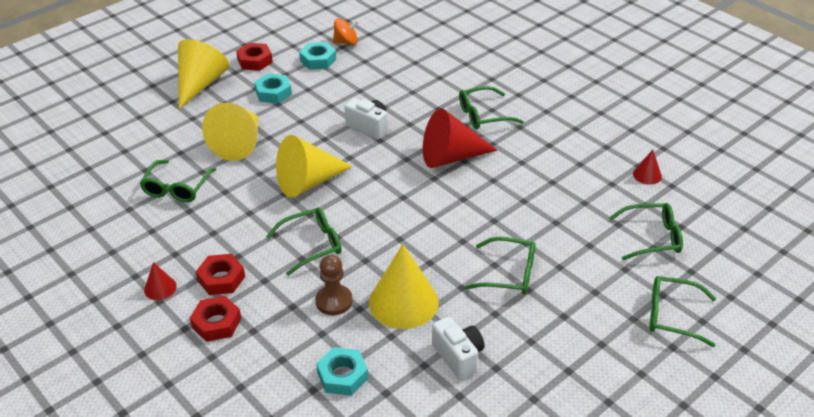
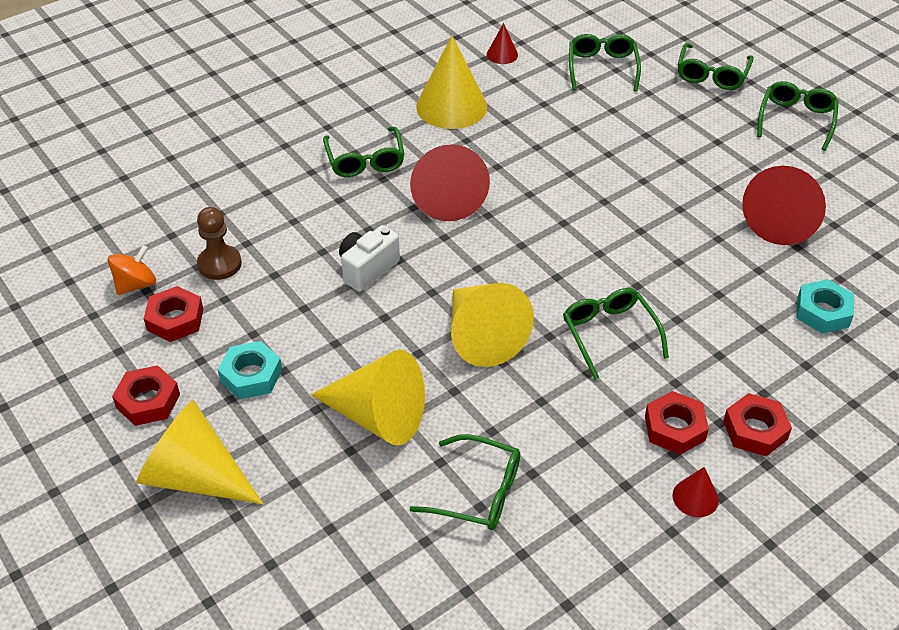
camera: 85 degrees left, 5 degrees up
(318, 60) = (175, 319): turquoise nut -> red nut
(334, 301) = (708, 316): brown pawn -> brown pawn (219, 264)
(346, 42) = (136, 284): orange spinning top -> orange spinning top turned 45 degrees clockwise
(403, 302) = (706, 256): yellow cone -> yellow cone (451, 106)
(458, 356) = (782, 220): white camera -> red cone
(508, 274) = (658, 171): green glasses -> green glasses (796, 120)

